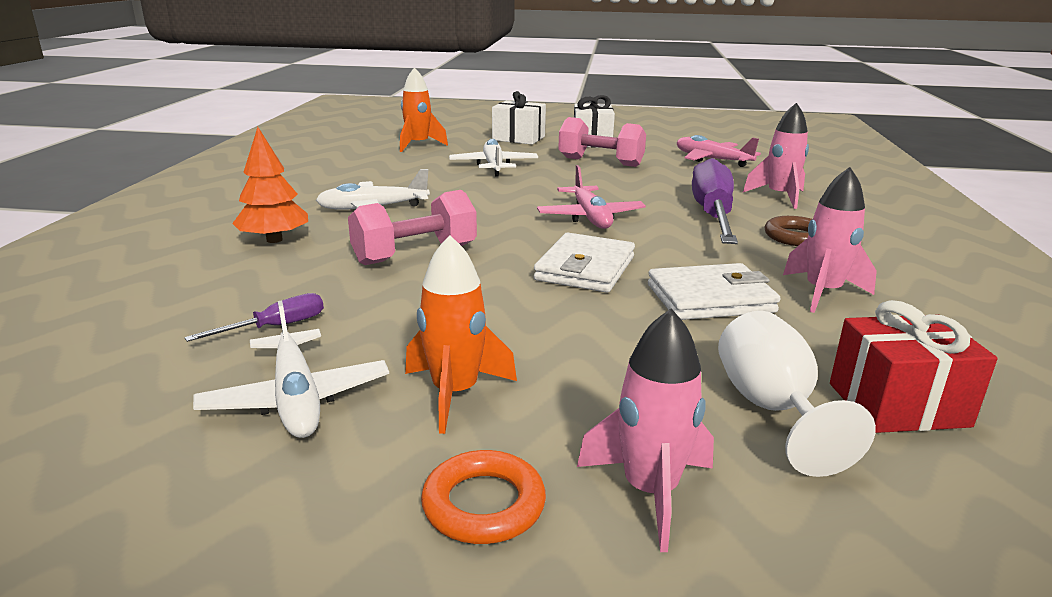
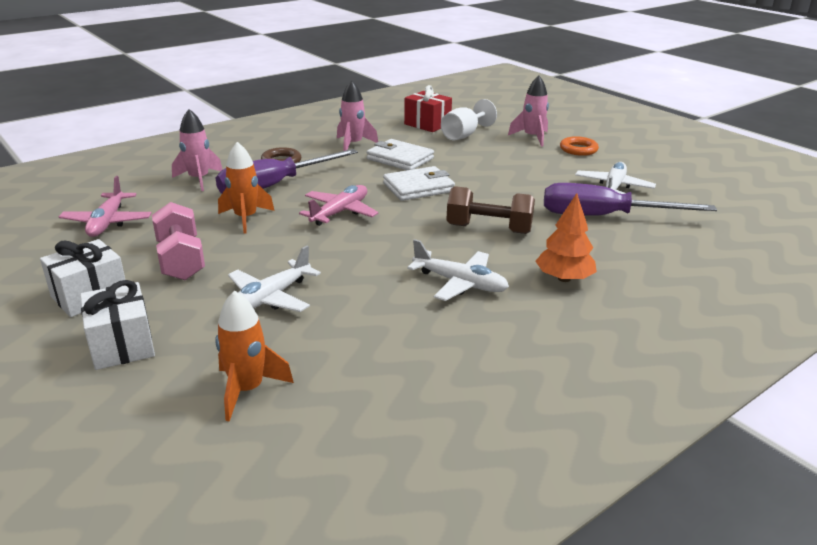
camera: 135 degrees left, 5 degrees up
(276, 327) = (603, 216): purple screwdriver -> purple screwdriver, size x2.28
(415, 255) = (489, 229): pink dumbbell -> brown dumbbell
(455, 393) = (554, 170): orange rocket -> orange rocket (245, 218)

